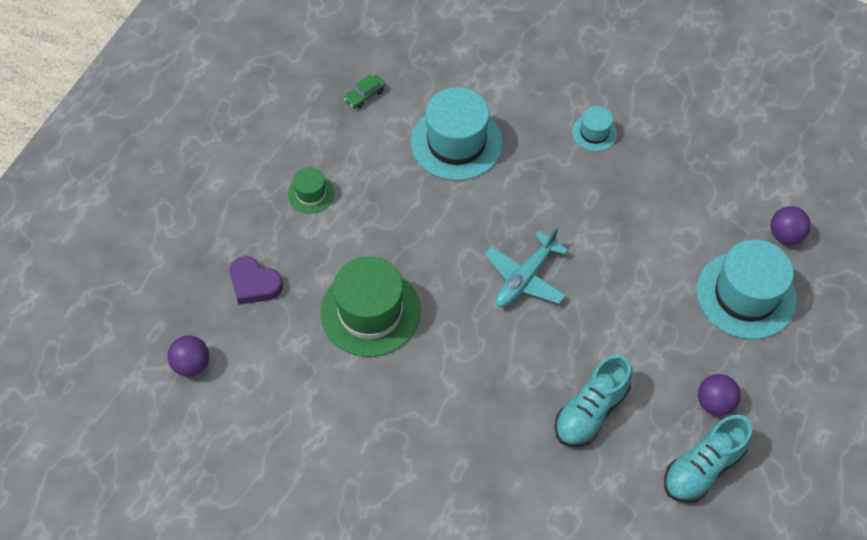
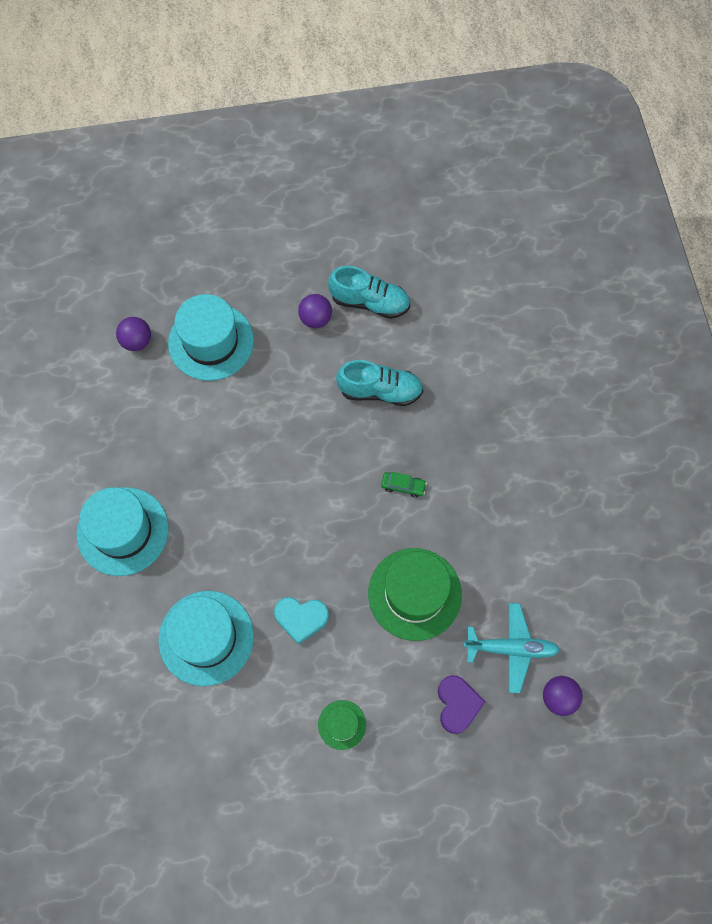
camera: 125 degrees left, 10 degrees up
(365, 95) = (205, 756): green car -> green car (403, 486)
(418, 215) = (301, 618): none -> turquoise heart
(525, 278) = (303, 499): turquoise plane -> turquoise plane (511, 648)
(594, 133) = (123, 531): turquoise hat -> turquoise hat, size x2.03

